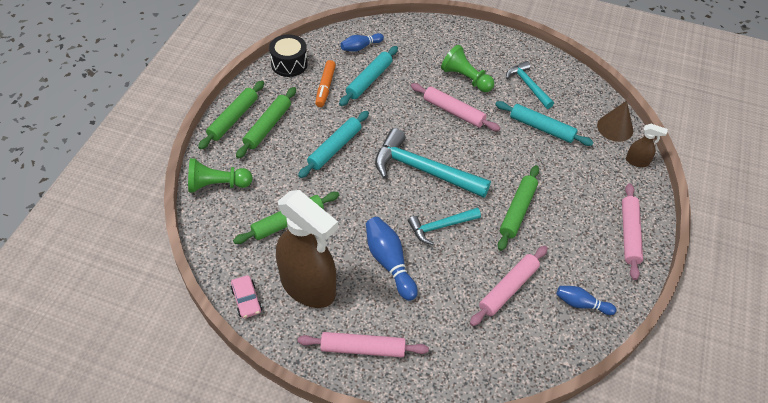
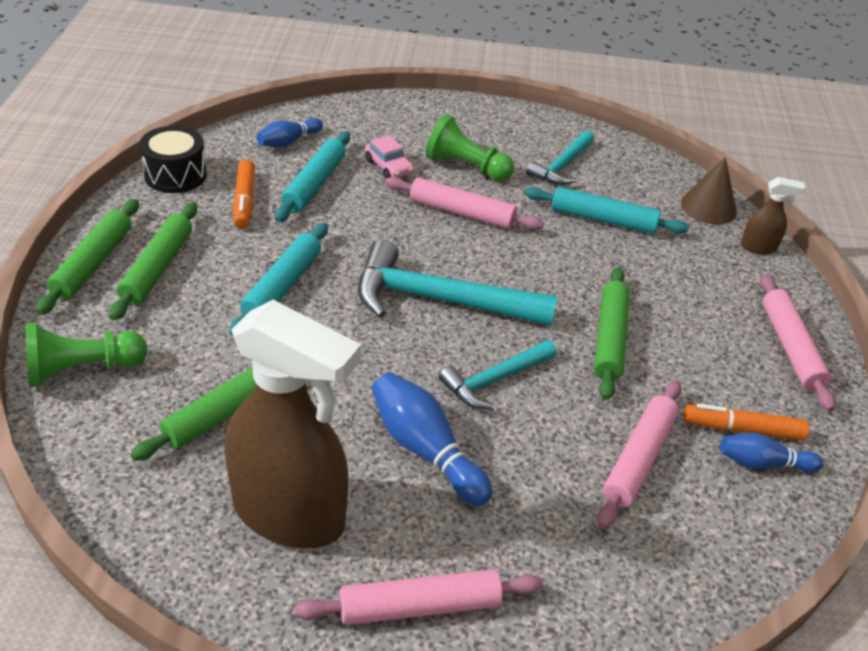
camera: 15 degrees left, 10 degrees down
(246, 300) = (176, 559): pink car -> pink car (388, 167)
(528, 85) = (562, 166): turquoise hammer -> turquoise hammer turned 105 degrees counterclockwise
(577, 281) = (742, 429): none -> orange marker

